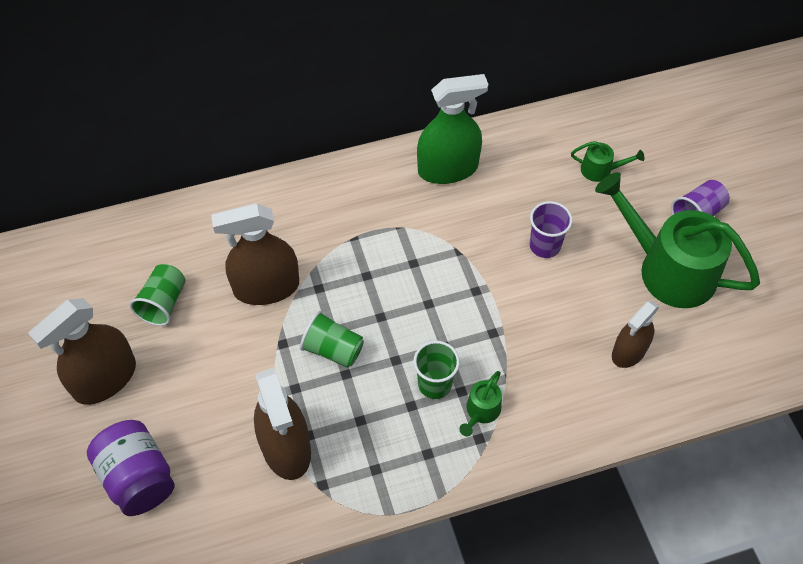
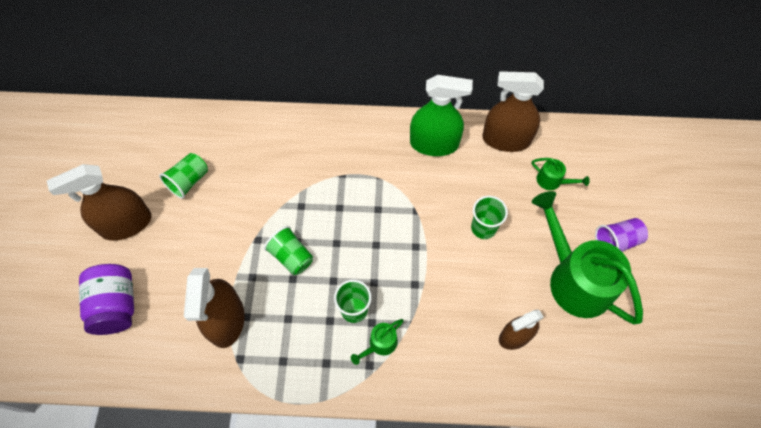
camera: 20 degrees right, 5 degrees up
(266, 287) = (264, 193): brown spray bottle -> brown spray bottle (506, 139)
(545, 245) = (483, 228): purple cup -> green cup

